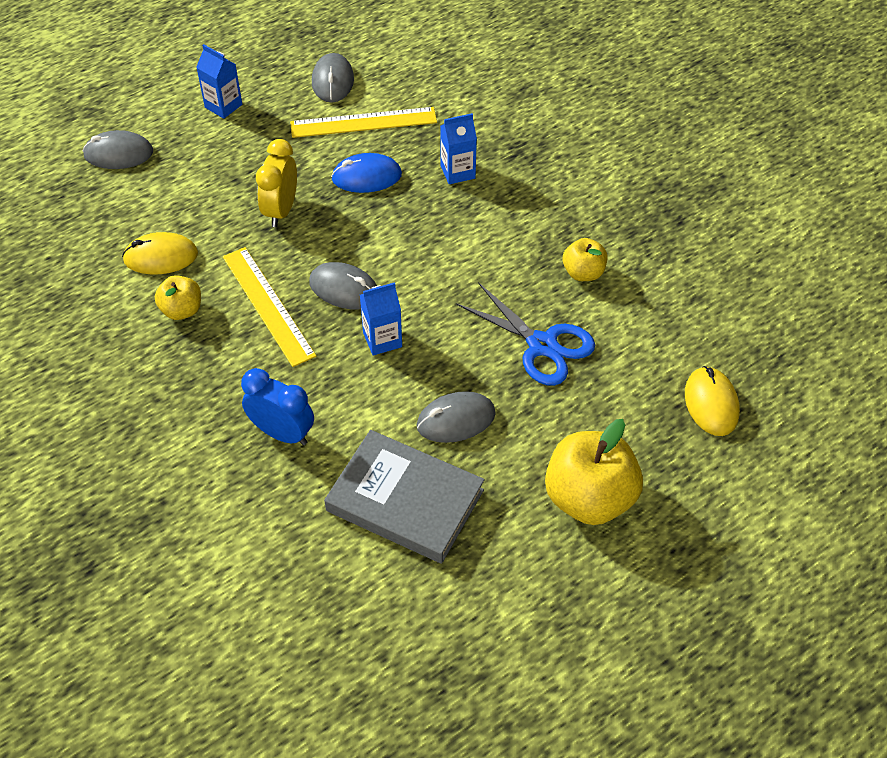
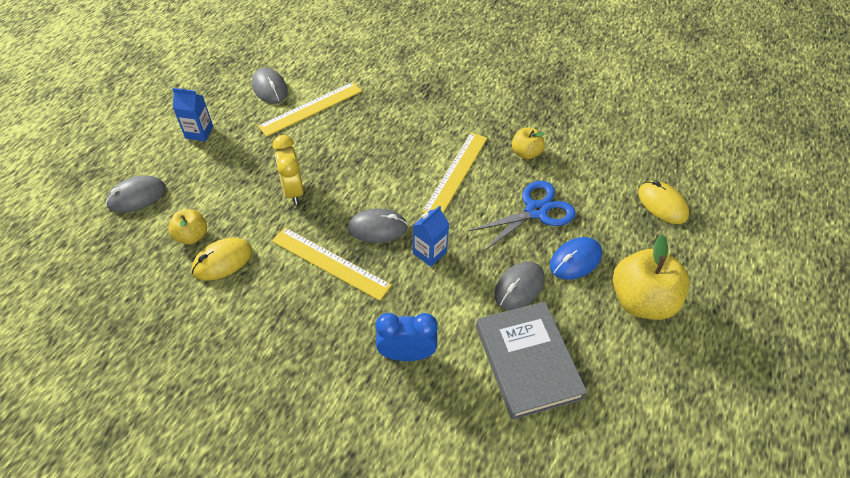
camera: 30 degrees left, 0 degrees up
(182, 310) = (266, 294): yellow apple -> yellow apple (192, 236)
(366, 177) = (339, 144): blue mouse -> blue mouse (575, 260)
(405, 500) = (527, 361): grey book -> grey book turned 75 degrees clockwise
(457, 172) = (399, 118): blue carton -> none
(478, 263) = (456, 173): none -> yellow ruler
(542, 345) = (536, 211): blue scissors -> blue scissors turned 45 degrees counterclockwise

